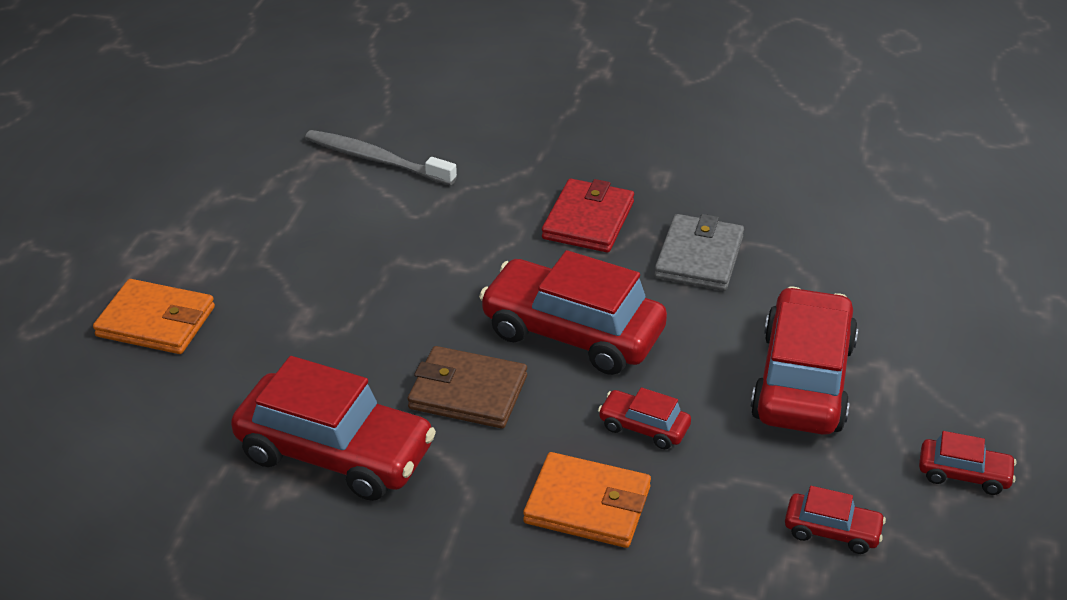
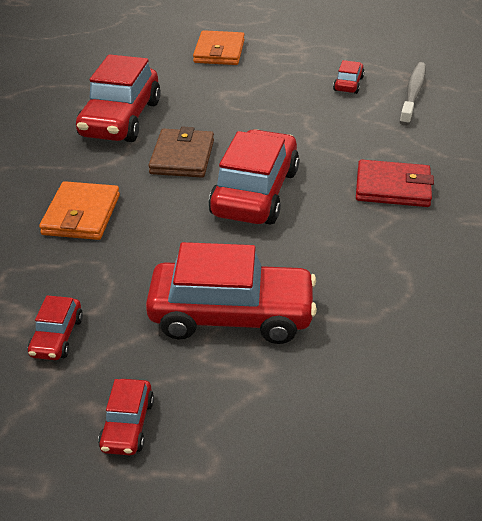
camera: 80 degrees right, 0 degrees up
(644, 427) = (160, 233): red car -> red car (348, 84)
(699, 257) = (373, 247): grey wallet -> none

